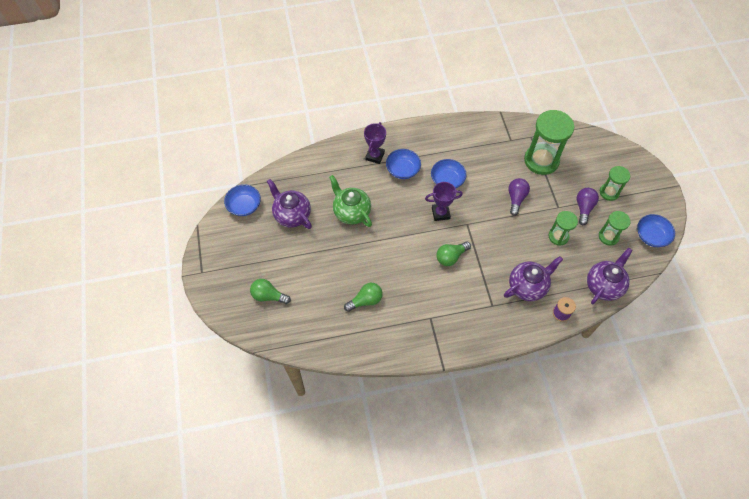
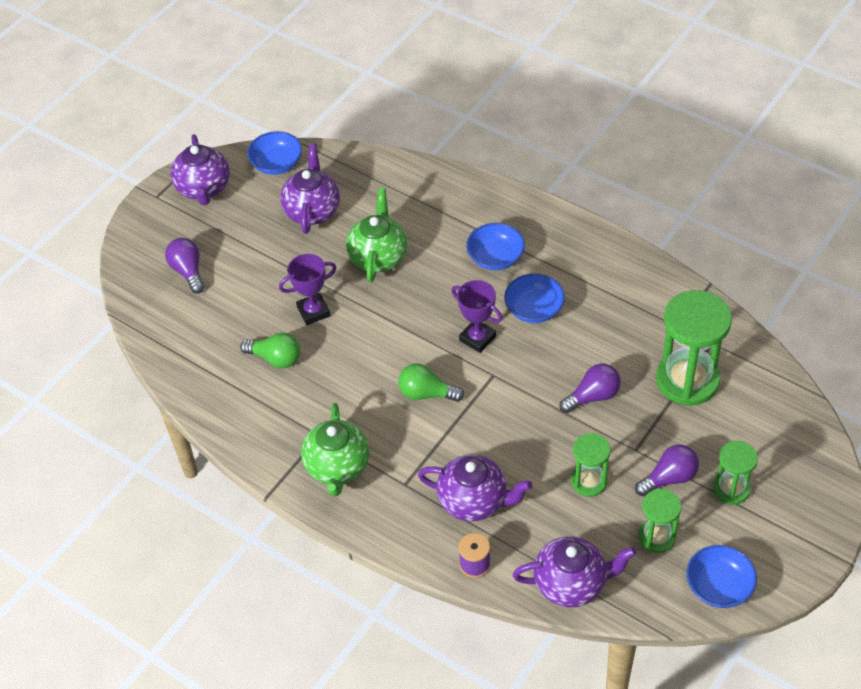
camera: 50 degrees right, 10 degrees down
(222, 248) = (204, 189): none -> purple teapot
(268, 296) = (188, 271): green light bulb -> purple light bulb
(375, 156) = (482, 218): purple trophy -> purple trophy (313, 311)
(456, 325) = (337, 467): none -> green teapot

